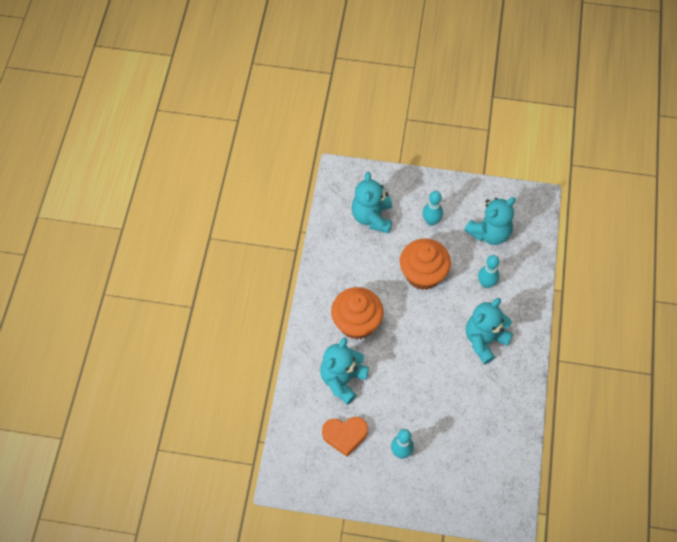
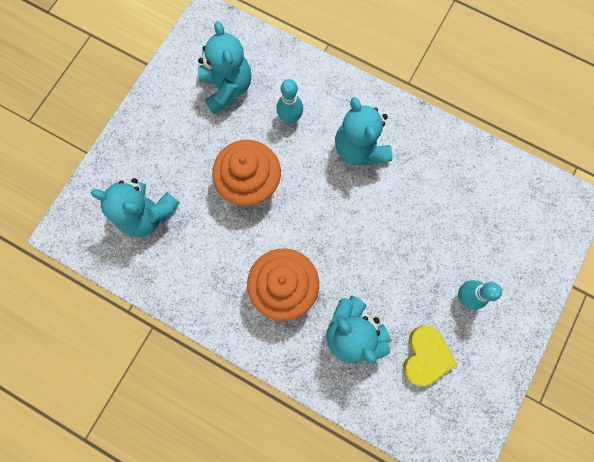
camera: 70 degrees left, 15 degrees up
(345, 435) = (425, 356): orange heart -> yellow heart
(431, 221) = (184, 146): turquoise bowling pin -> none

